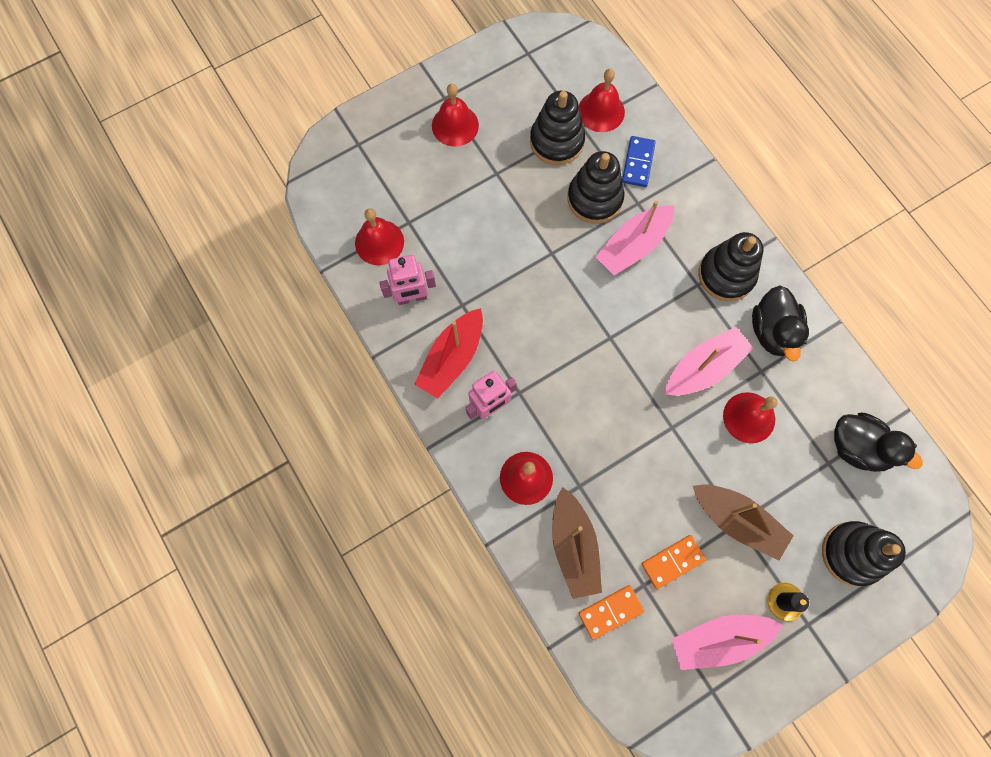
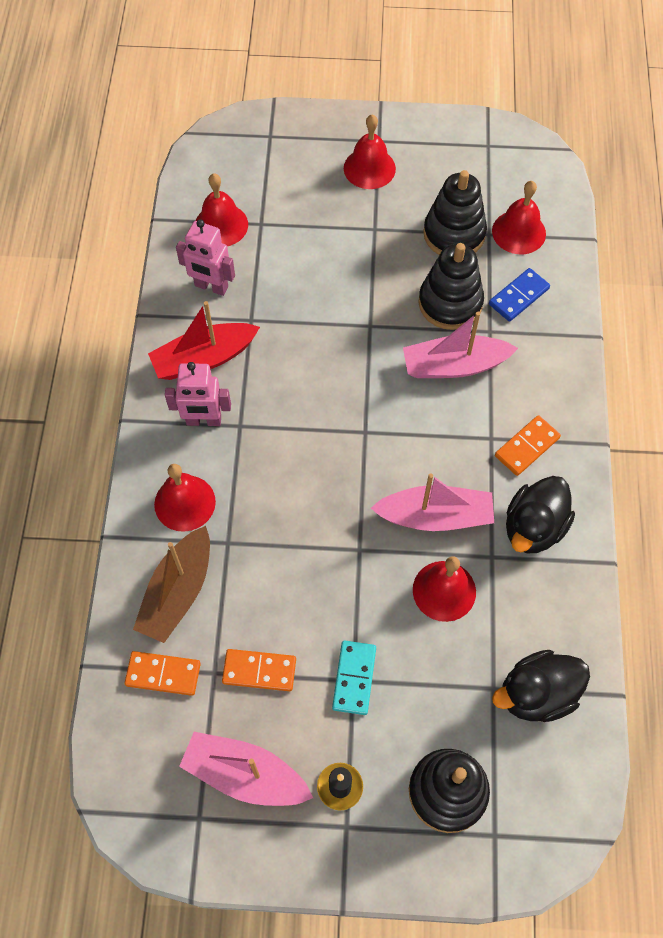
camera: 35 degrees right, 10 degrees down
(726, 275) = (527, 447): black stacking toy -> orange domino
(737, 521) = (354, 678): brown boat -> turquoise domino
(858, 447) = (536, 694): black duck -> black duck turned 90 degrees clockwise

